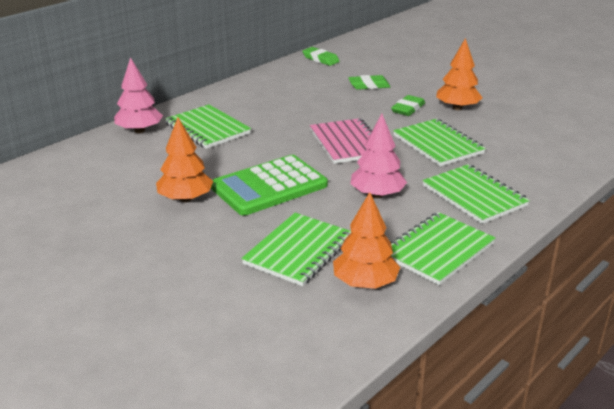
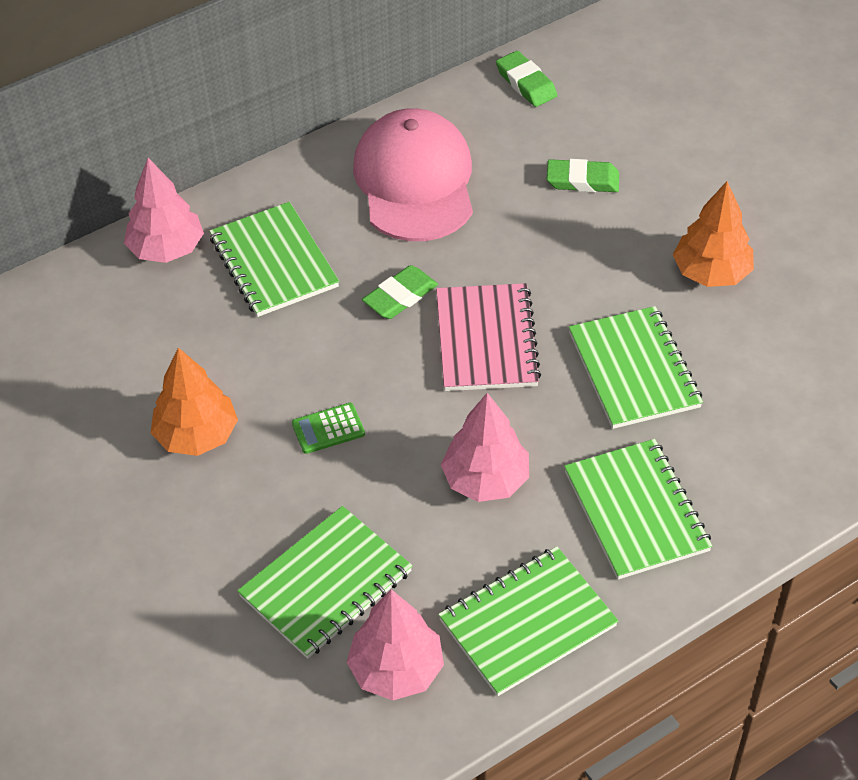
camera: 15 degrees right, 20 degrees up
(269, 186) = (328, 429): green calculator -> green calculator, size x0.41
(277, 94) = (415, 181): none -> pink cap
(365, 283) = (396, 670): orange tree -> pink tree
(408, 109) = (624, 261): green eraser -> green eraser (400, 296)

